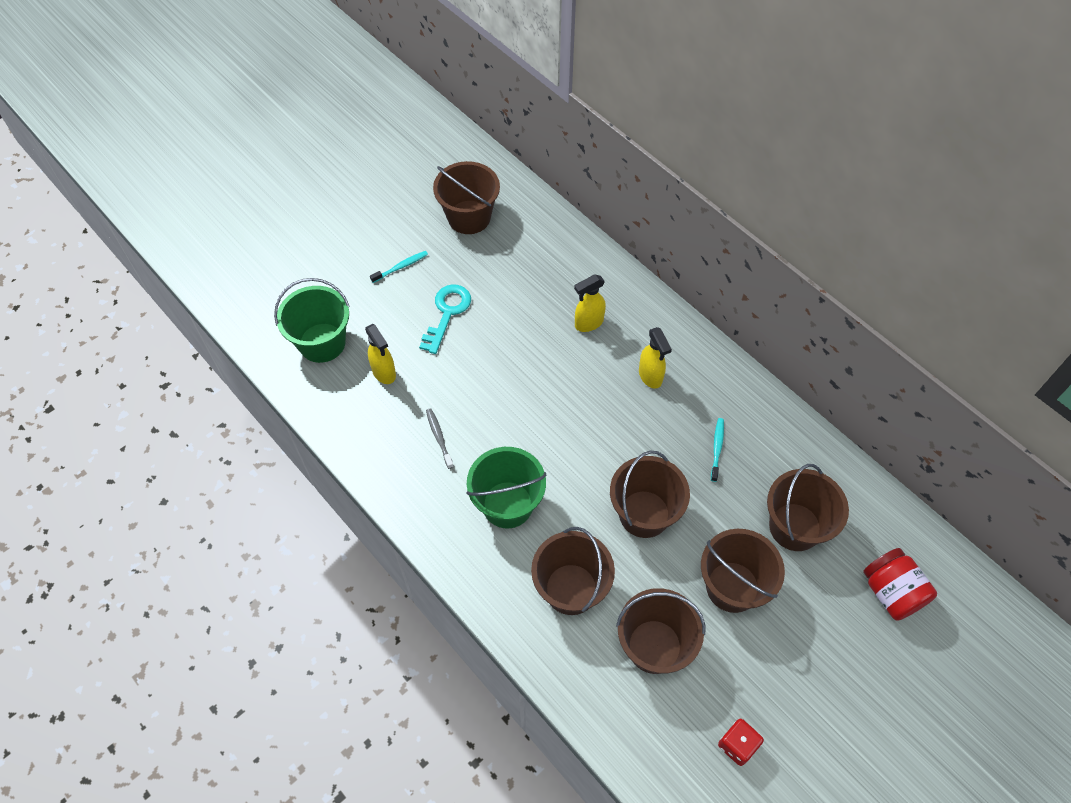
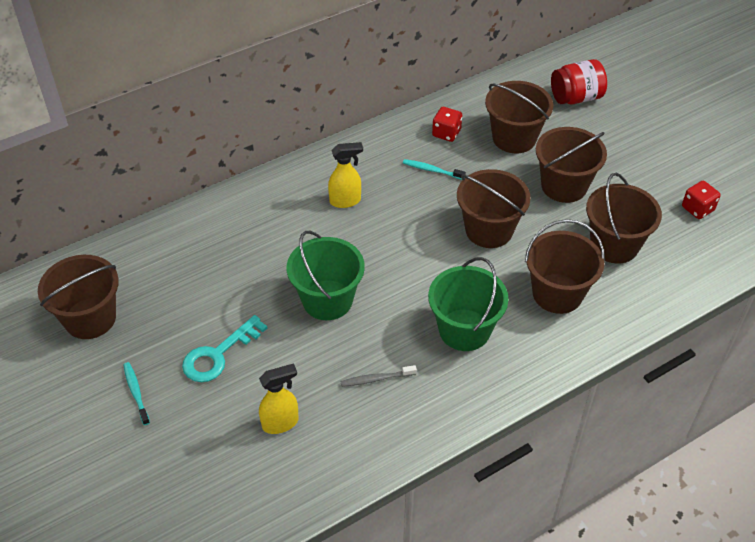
camera: 80 degrees left, 10 degrees down
(322, 343) = (219, 485): green bucket -> green bucket (327, 300)
(447, 313) = (218, 354): turquoise key -> turquoise key turned 75 degrees counterclockwise
(588, 323) = (270, 236): yellow spray bottle -> none
(779, 455) = (446, 133): none -> red dice

